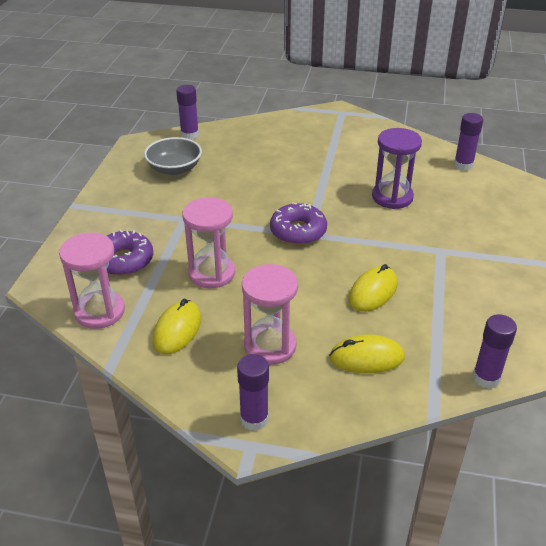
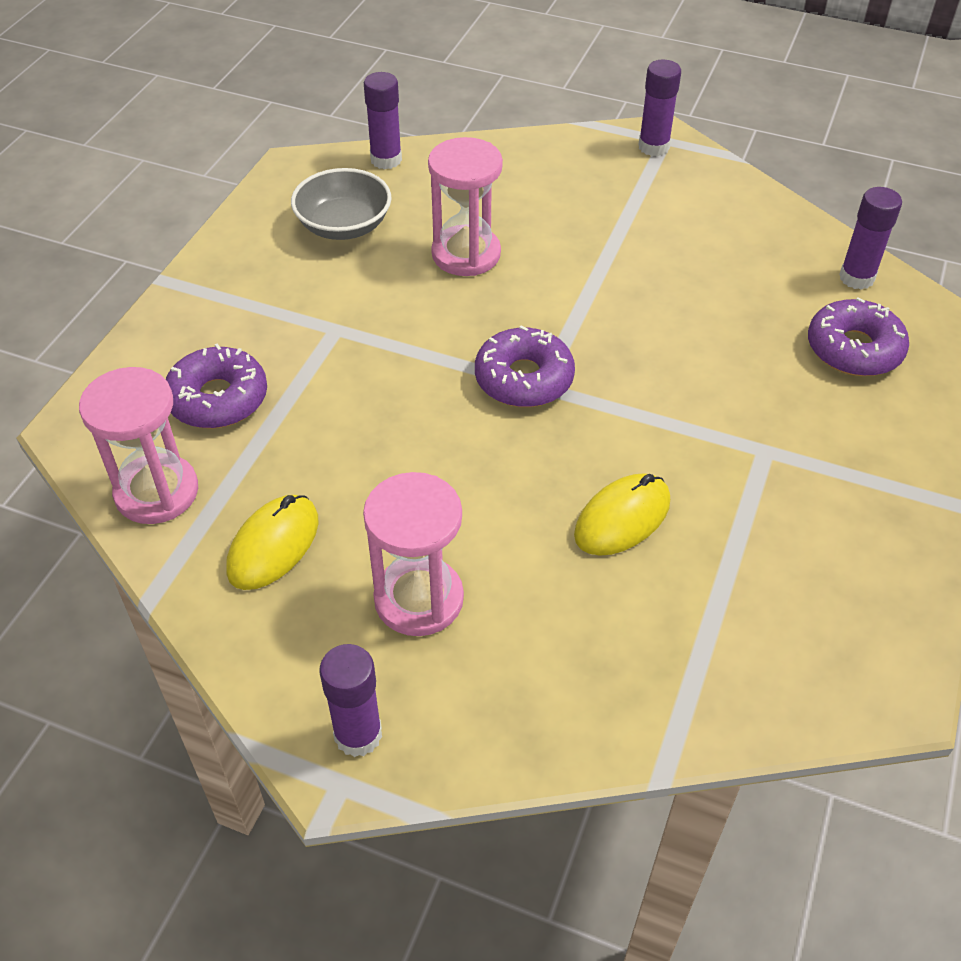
camera: 10 degrees right, 10 degrees up
(211, 273) = (356, 443): pink hourglass -> pink hourglass (466, 254)
(366, 358) = (576, 647): yellow mouse -> none
(392, 197) = (708, 329): purple hourglass -> none
(472, 198) = (854, 349): none -> purple donut
(486, 378) = (775, 719): purple glue stick -> purple glue stick (653, 147)

